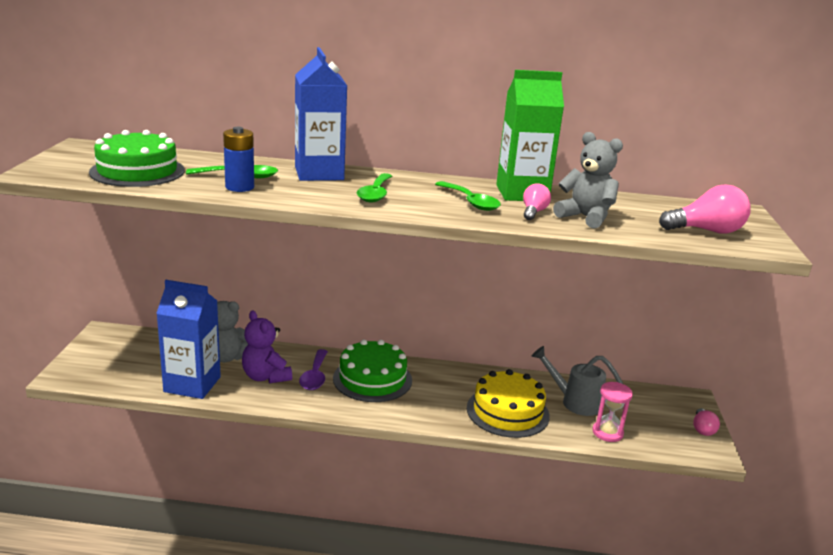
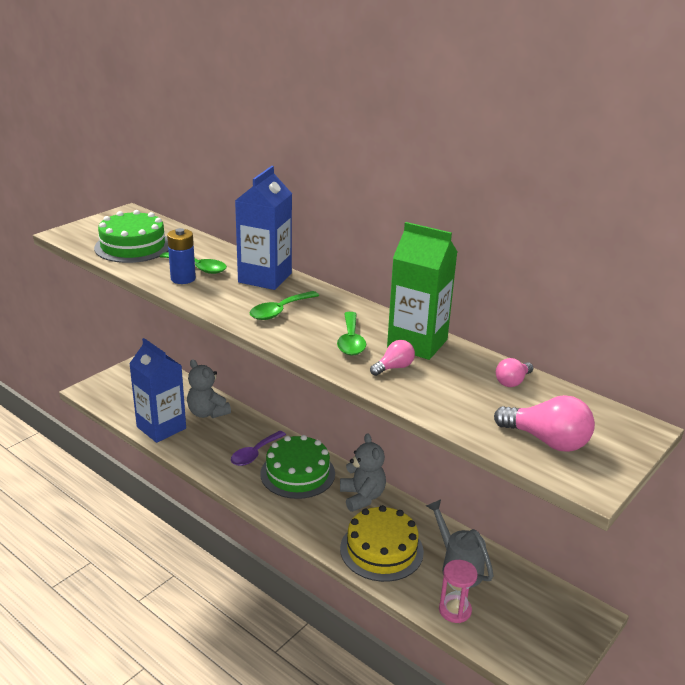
camera: 35 degrees right, 5 degrees up
(266, 377) = (218, 440): purple teddy bear -> none
(585, 217) = (437, 387): grey teddy bear -> grey teddy bear (362, 497)
(702, 429) = (563, 651): pink light bulb -> pink light bulb (512, 382)

